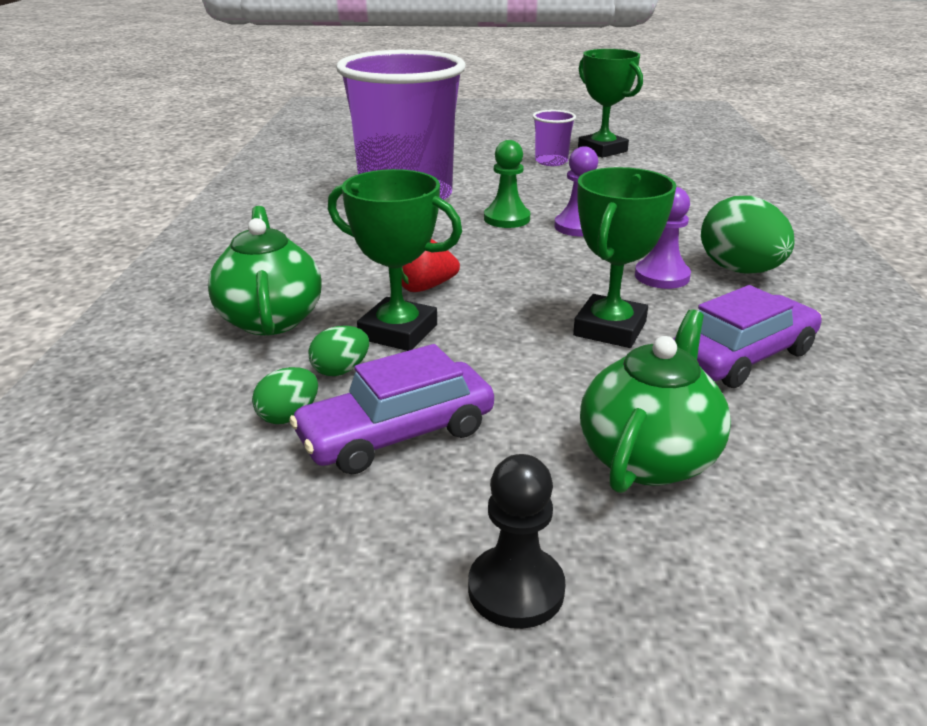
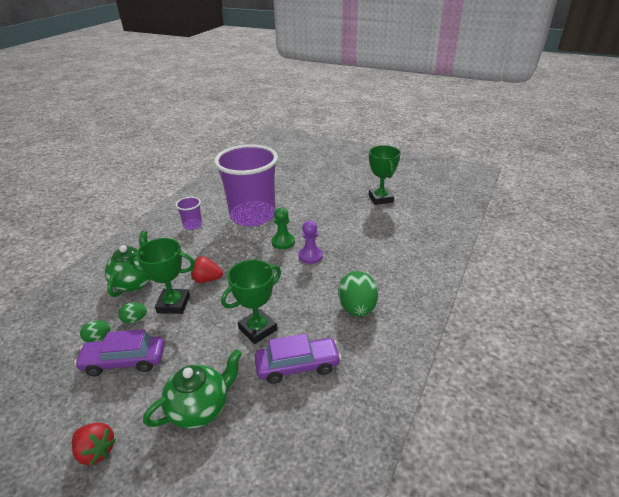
camera: 25 degrees right, 5 degrees up
(398, 332) = (173, 304): green trophy -> green trophy turned 45 degrees counterclockwise
(516, 589) = (96, 451): black pawn -> red strawberry
(551, 161) = (345, 203): purple cup -> purple cup (192, 225)
(662, 276) = (315, 302): purple pawn -> none

